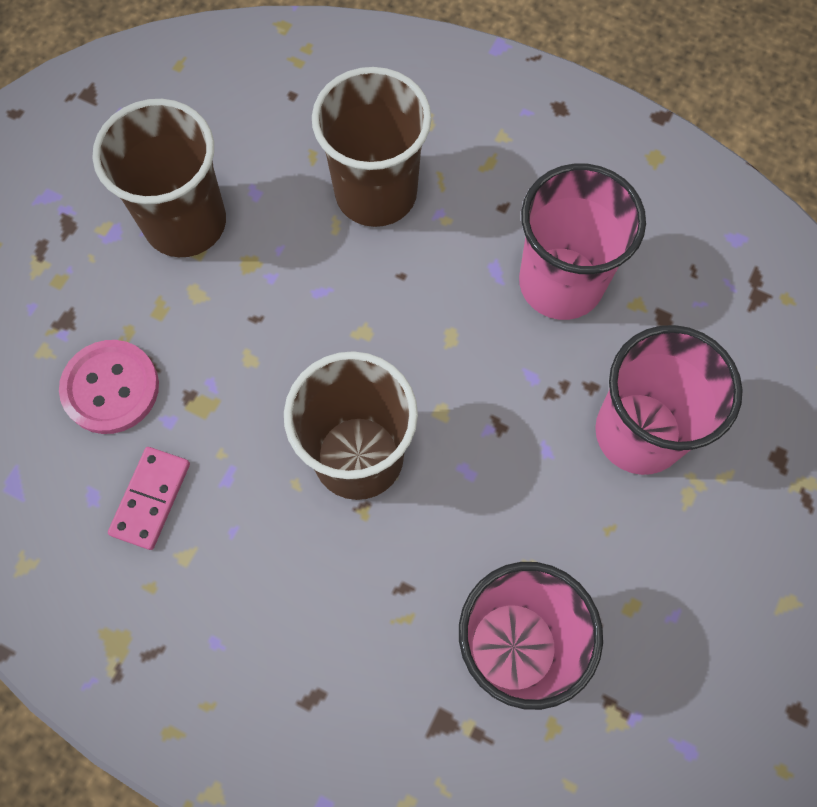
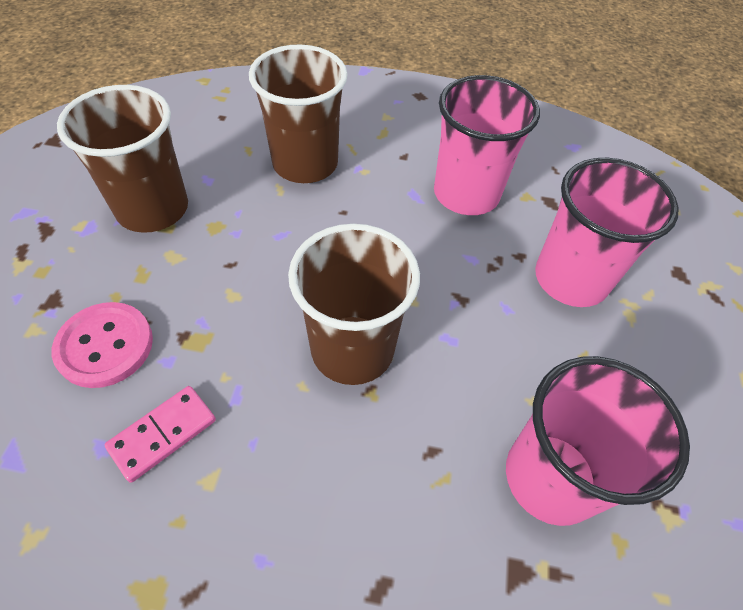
camera: 20 degrees left, 15 degrees down
(151, 499) = (163, 434): pink domino -> pink domino turned 45 degrees clockwise

